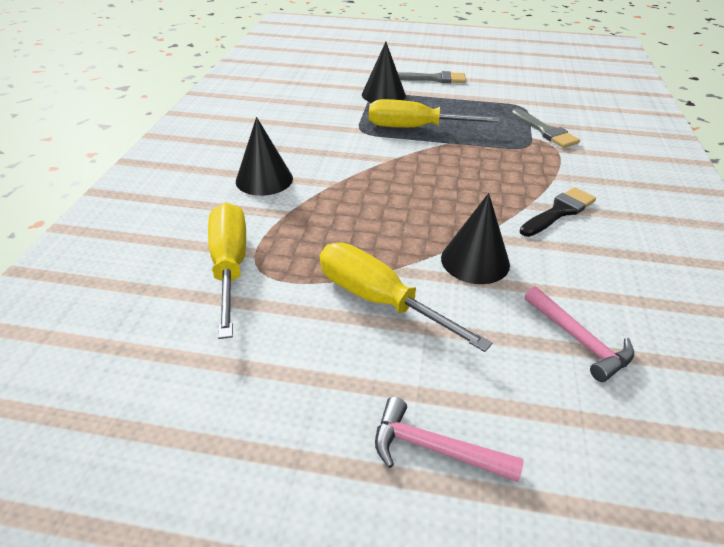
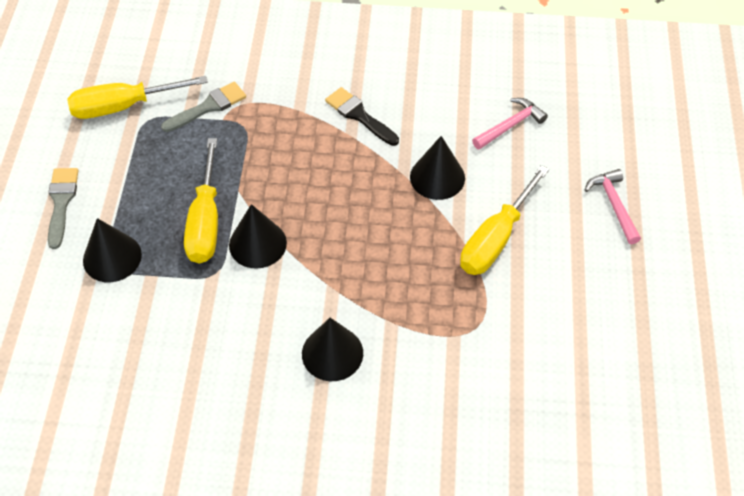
camera: 95 degrees left, 15 degrees up
(230, 266) = (476, 350): yellow screwdriver -> yellow screwdriver (124, 106)
(389, 149) = (257, 244): none -> black cone
(434, 448) = (613, 204): pink hammer -> pink hammer turned 150 degrees clockwise

